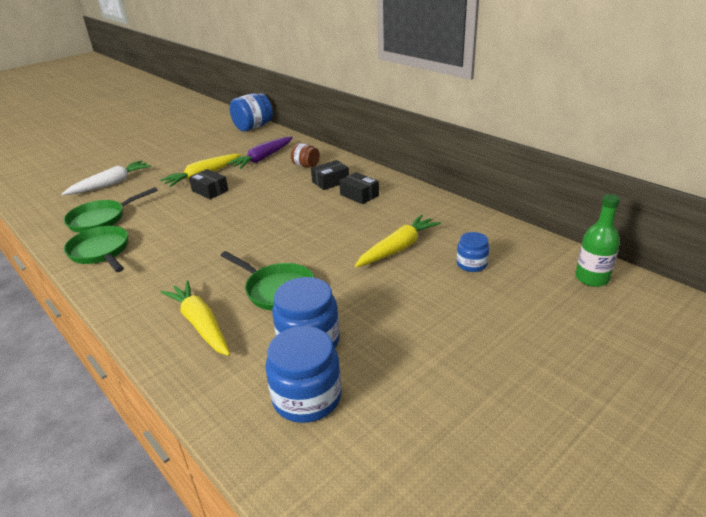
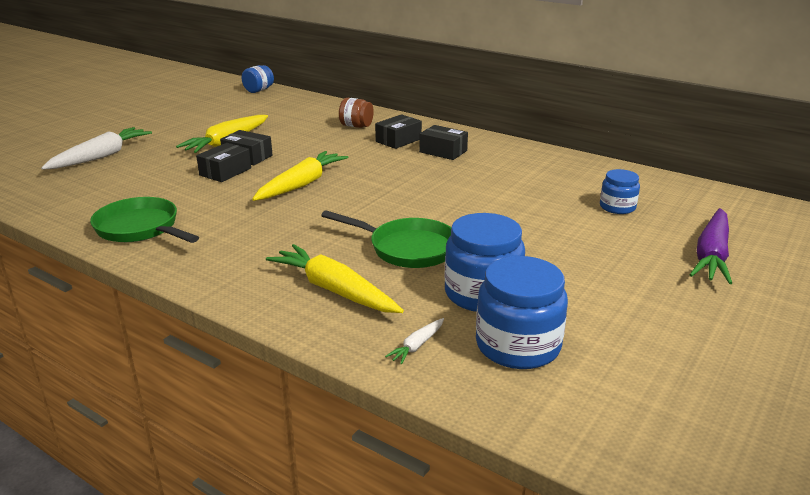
camera: 15 degrees left, 5 degrees down
(101, 219) = (115, 194): green pan -> none
(186, 204) = (225, 172): none -> black box
(230, 386) = (417, 346): none -> white carrot
(253, 127) = (259, 90): blue jar -> blue jar, size x0.58
(263, 158) = (295, 121): purple carrot -> purple carrot (711, 255)
(398, 248) = (525, 198): yellow carrot -> yellow carrot (301, 184)
(592, 278) = (750, 210): green bottle -> none

